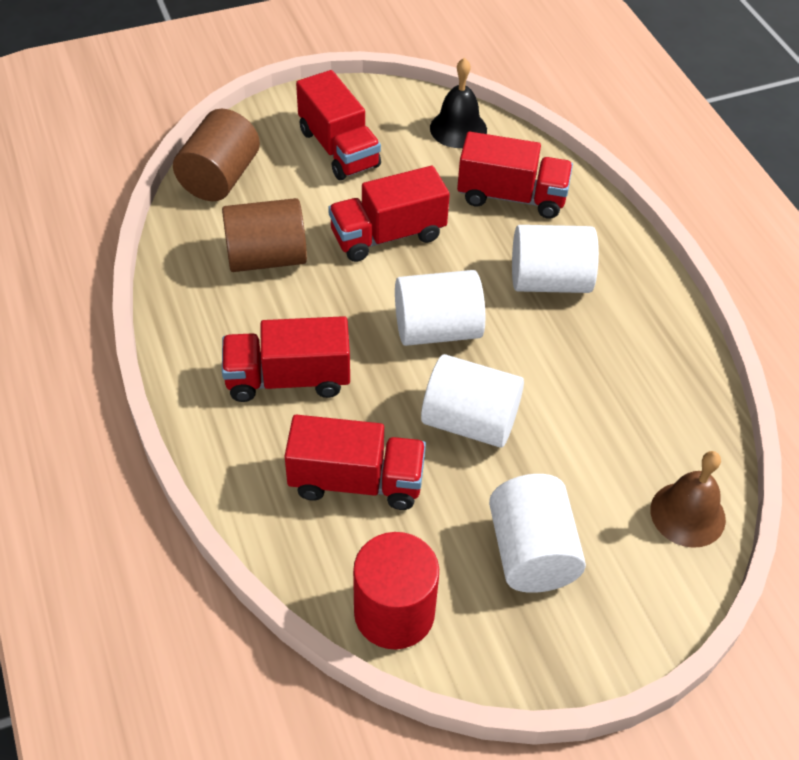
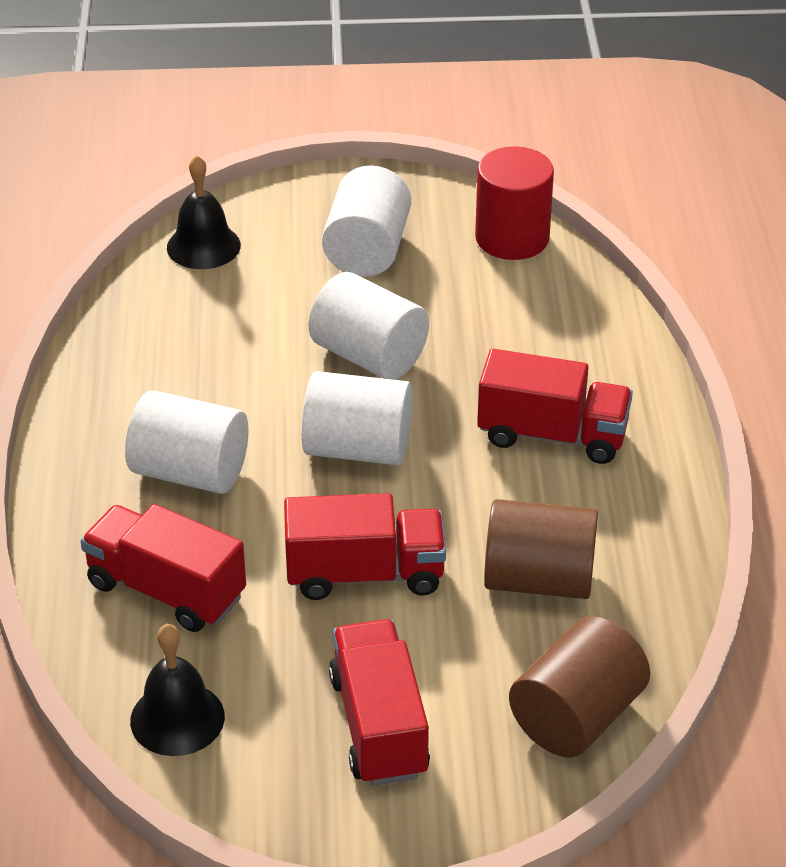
camera: 160 degrees left, 10 degrees down
(356, 481) = (510, 332): red truck -> none
(687, 514) = (203, 246): brown bell -> black bell

